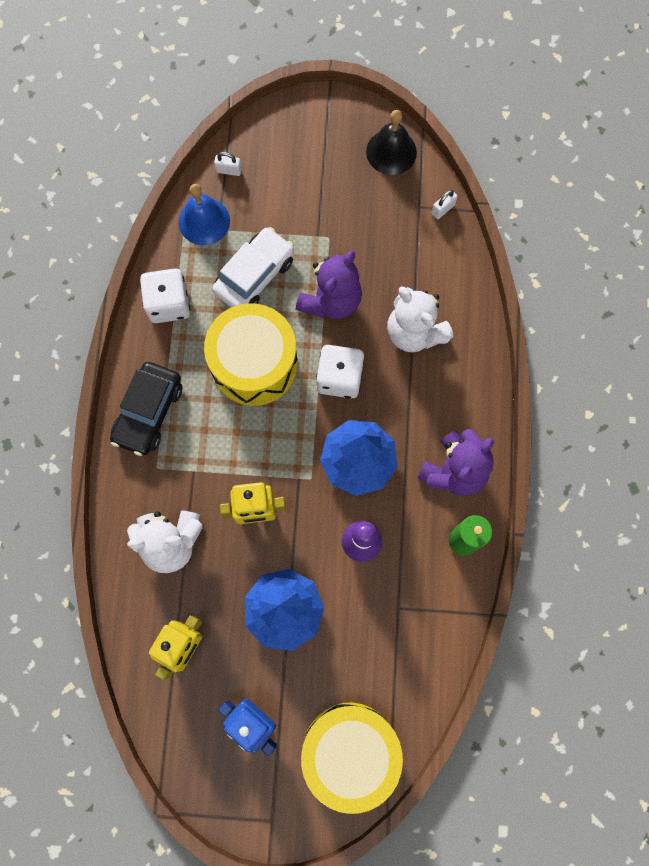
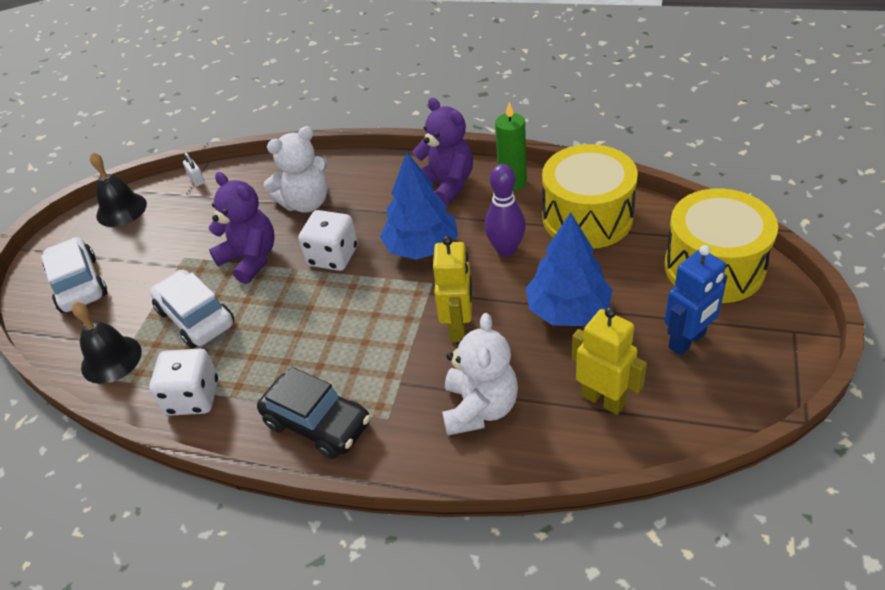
camera: 75 degrees left, 30 degrees down
(204, 221) = (111, 359): blue bell -> black bell
(229, 170) = (65, 334): white padlock -> none
(254, 364) = (294, 322): yellow drum -> yellow drum (587, 217)
(288, 155) = (79, 284): none -> white car

